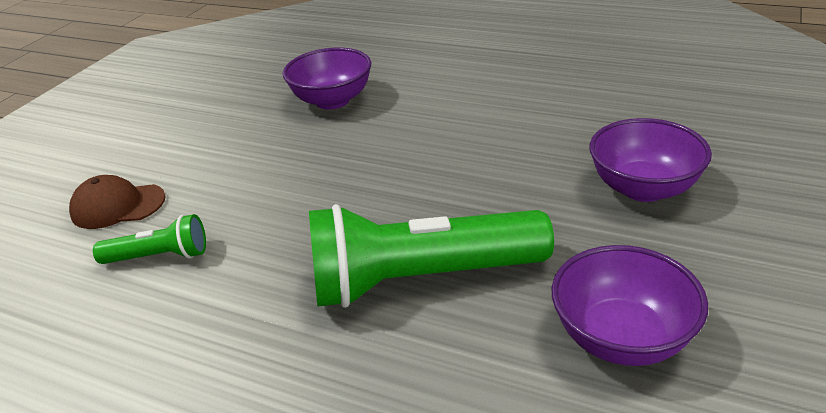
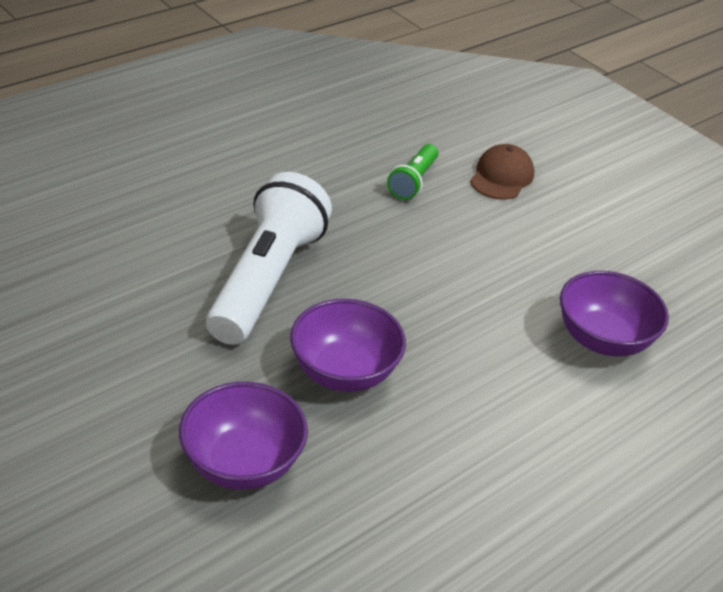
camera: 110 degrees right, 5 degrees up
(421, 279) = (267, 280): green flashlight -> white flashlight
(621, 337) = (116, 337): purple bowl -> purple bowl (344, 372)

